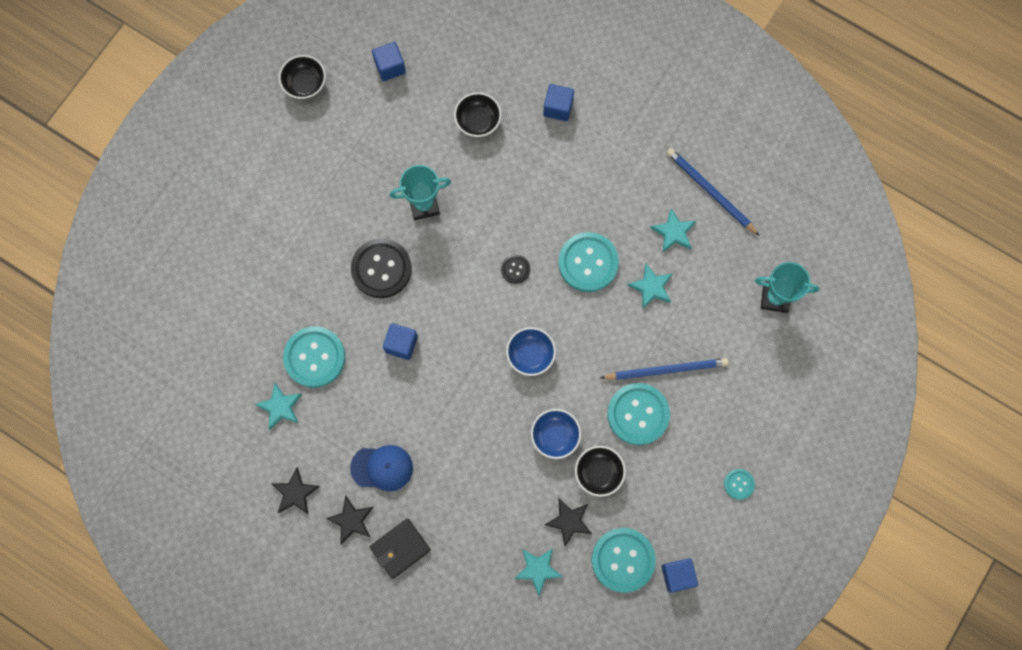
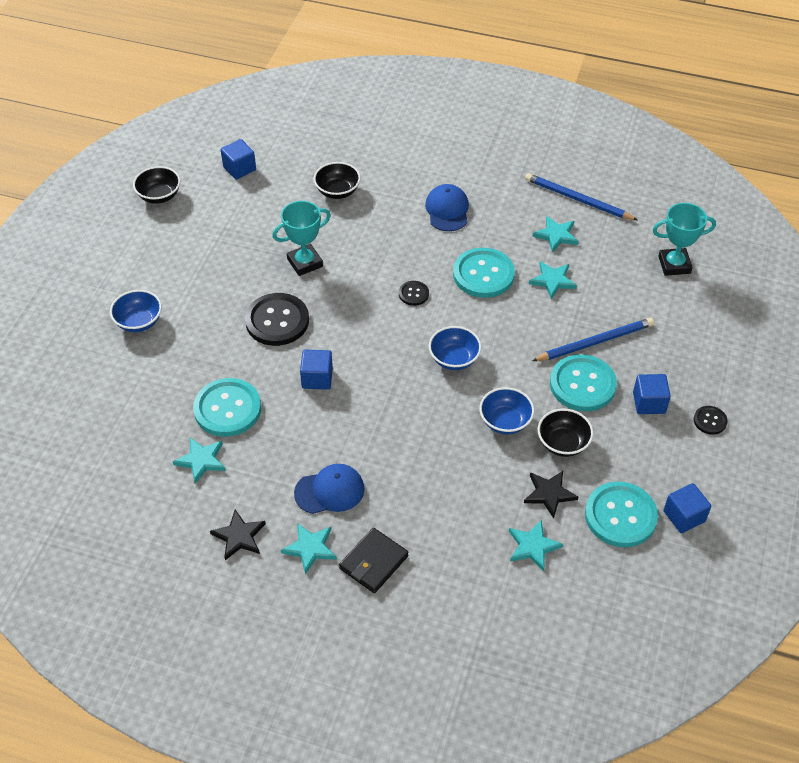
camera: 15 degrees left, 25 degrees down
(256, 237) = (139, 322): none -> blue bowl
(351, 520) = (310, 548): black star -> turquoise star
(558, 107) = (410, 167): blue cube -> blue cube (649, 403)
(578, 173) = (447, 210): none -> blue cap
(739, 484) = (710, 421): turquoise button -> black button

